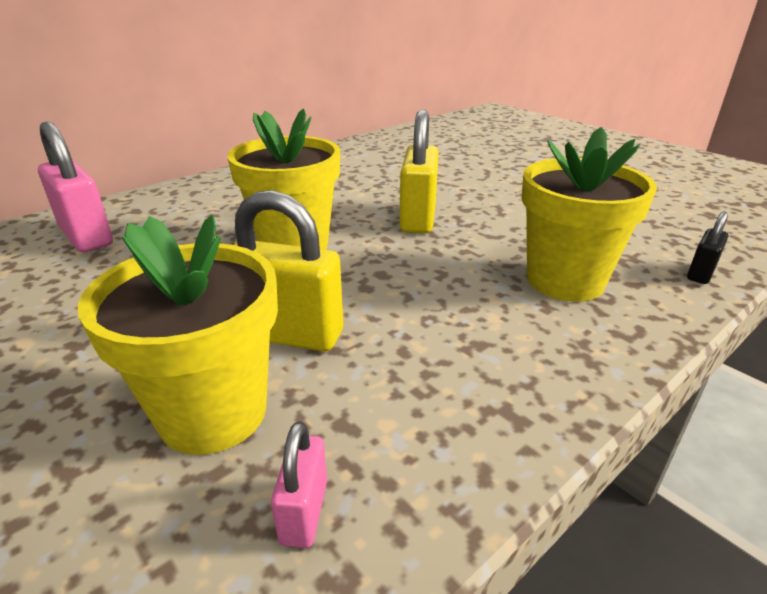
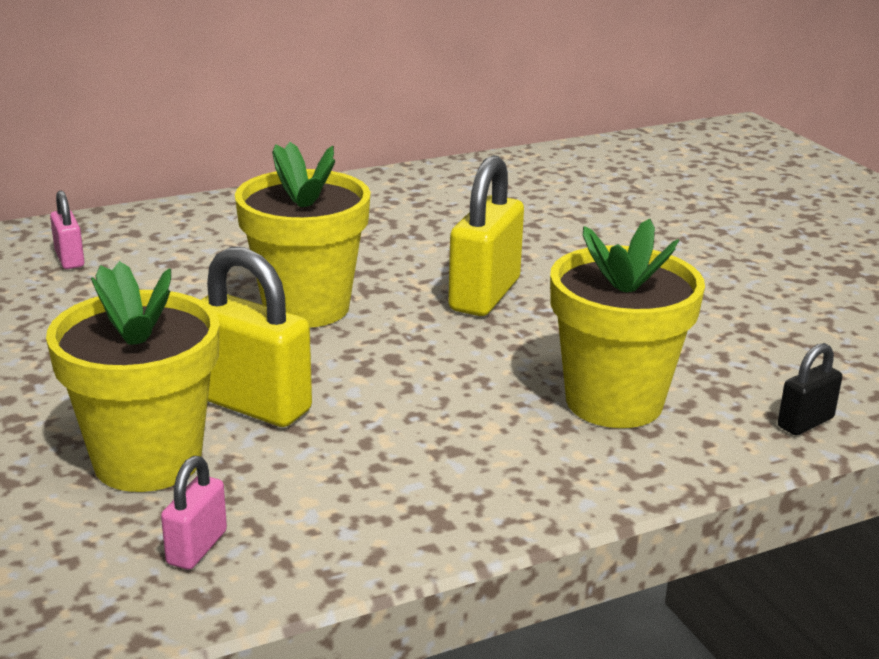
camera: 15 degrees right, 5 degrees down
(86, 236) = (69, 259): pink padlock -> pink padlock, size x0.52

